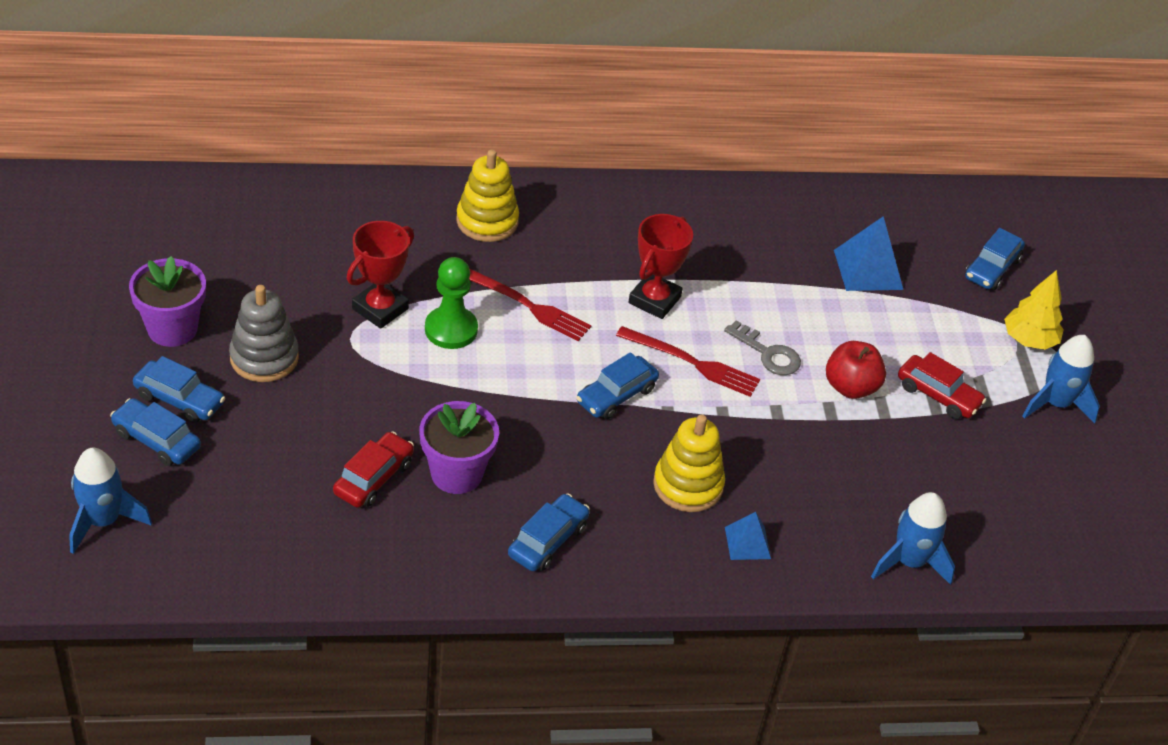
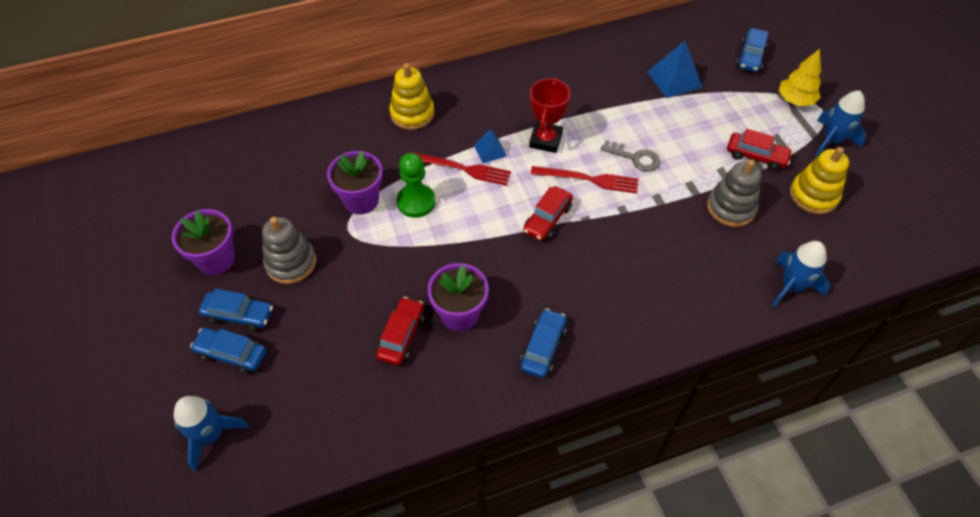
camera: 10 degrees left, 10 degrees up
(380, 309) = (361, 200): red trophy -> purple flower pot
(616, 395) = (547, 219): blue car -> red car
(688, 485) = (622, 273): yellow stacking toy -> yellow stacking toy (813, 195)
(747, 543) = (679, 305): blue pyramid -> blue pyramid (490, 150)
(850, 387) = (698, 167): red apple -> none
(872, 448) = (731, 208): none -> grey stacking toy

